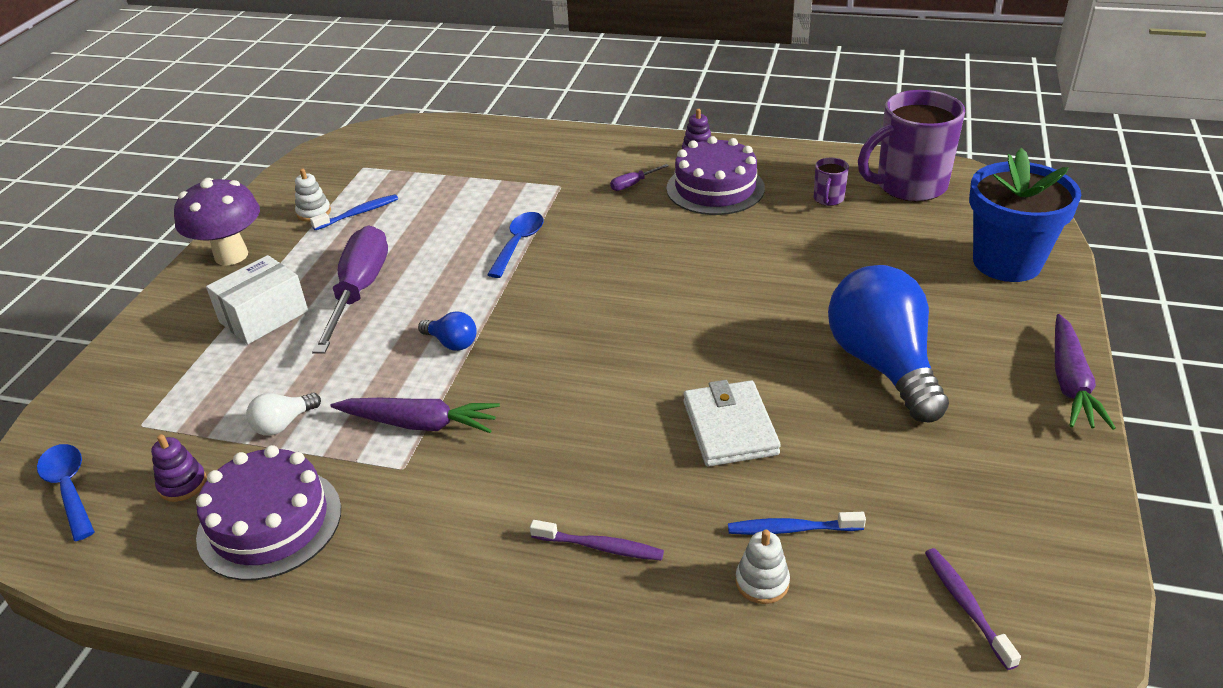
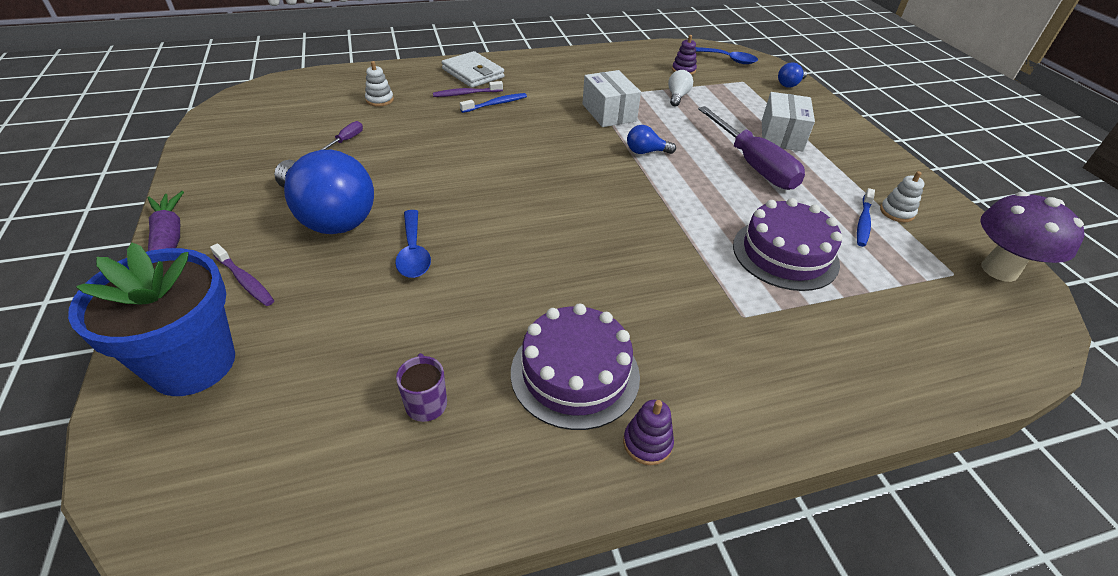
camera: 145 degrees right, 5 degrees up
(92, 395) = (790, 84): none -> blue light bulb
(231, 255) = (879, 163): purple mushroom -> purple mushroom (999, 270)
(270, 522) = (625, 69): purple cake -> purple cake (785, 254)
(419, 424) = (609, 112): purple carrot -> white box
(518, 244) = (696, 234): blue spoon -> blue spoon (413, 252)
(633, 184) = (671, 346): purple screwdriver -> purple screwdriver (346, 140)
(730, 428) = (427, 152): white wallet -> white wallet (473, 73)
(791, 529) = (371, 119): blue toothbrush -> blue toothbrush (496, 104)
(909, 186) = (316, 476): purple mug -> none
(966, 605) = (273, 114): purple toothbrush -> purple toothbrush (245, 280)

